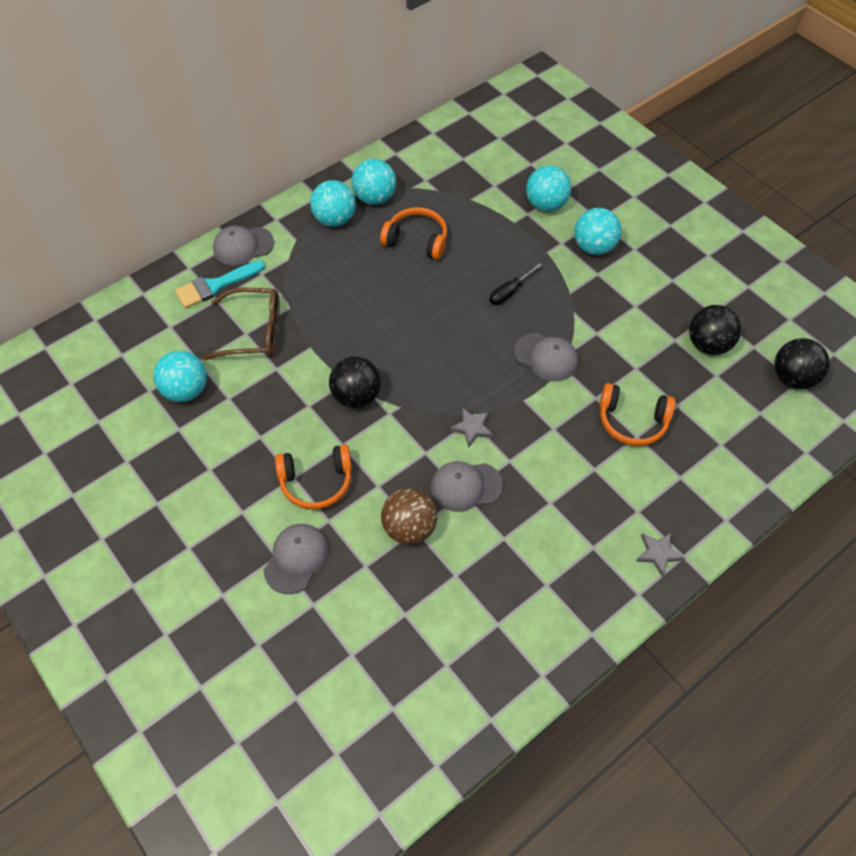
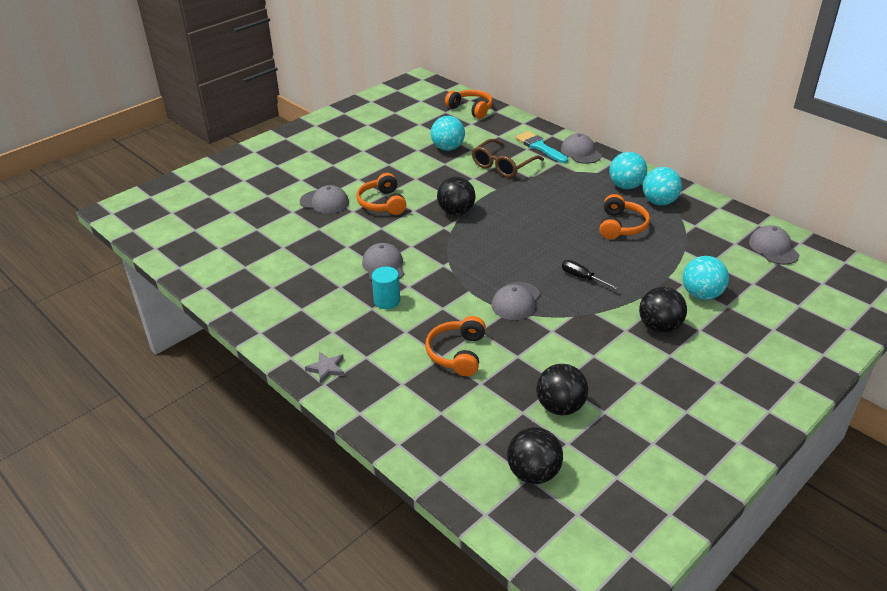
camera: 85 degrees right, 20 degrees down
(76, 349) = (471, 109): none -> orange headphones
(253, 331) = (503, 165): brown glasses -> brown glasses turned 45 degrees clockwise
(409, 528) = (348, 244): brown ball -> none
(472, 428) = (436, 266): grey star -> none
(475, 134) = (773, 248): none -> grey cap
(537, 485) = (387, 301): none -> turquoise cylinder
(593, 247) = (659, 327): turquoise ball -> black ball

